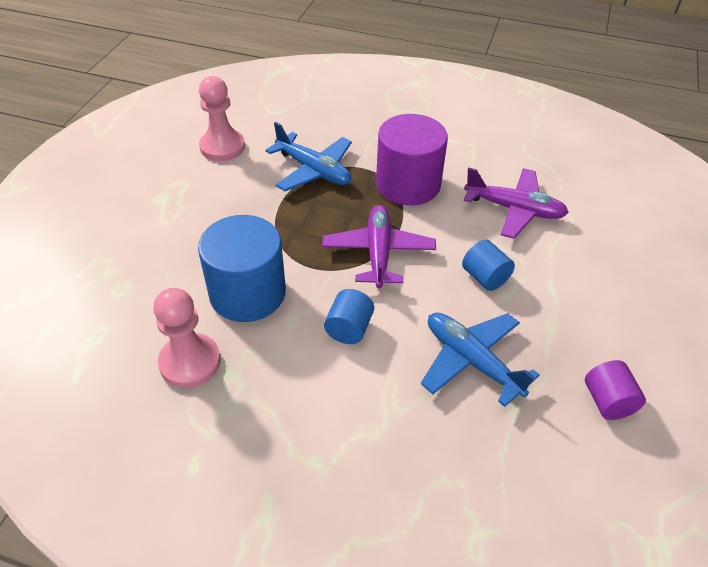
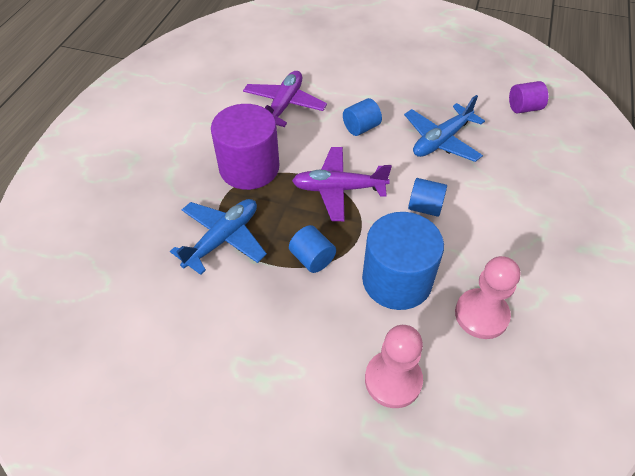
camera: 90 degrees left, 5 degrees up
(222, 147) = (170, 330): pink pawn -> pink pawn (393, 380)
(283, 230) = (312, 258): none -> blue cylinder
(607, 401) = (458, 84): purple cylinder -> purple cylinder (524, 108)

